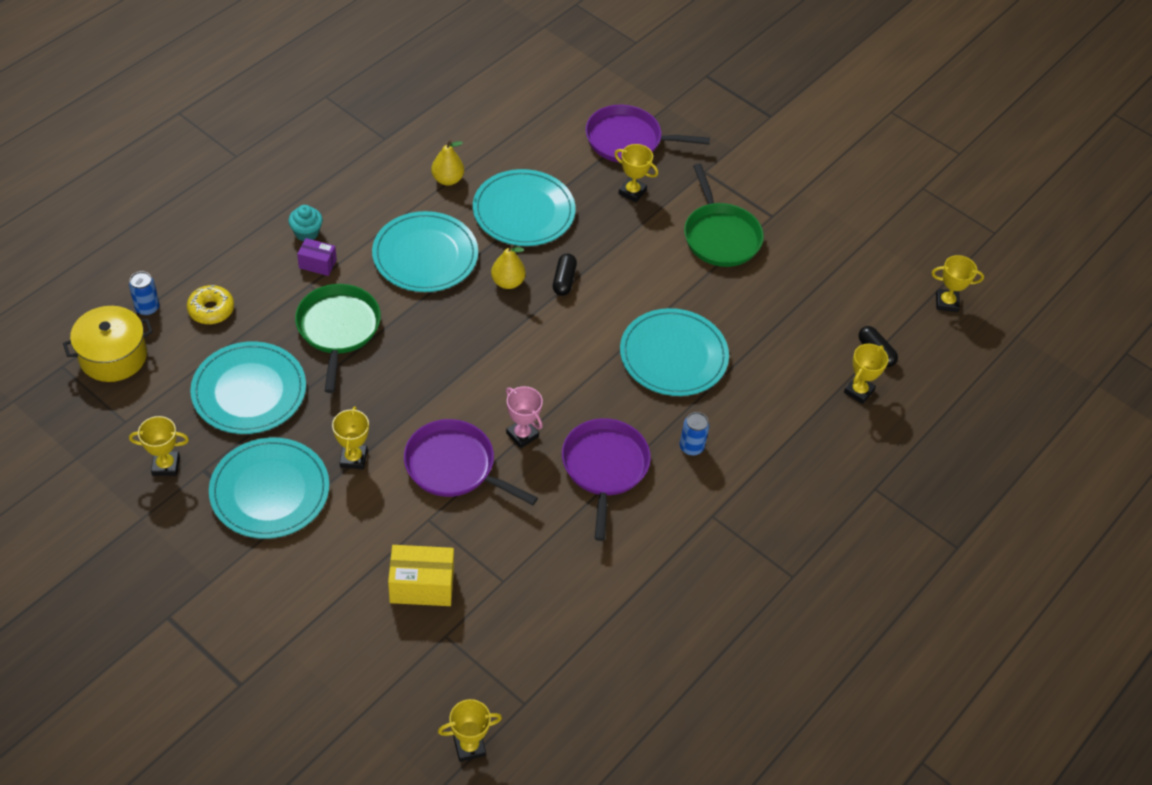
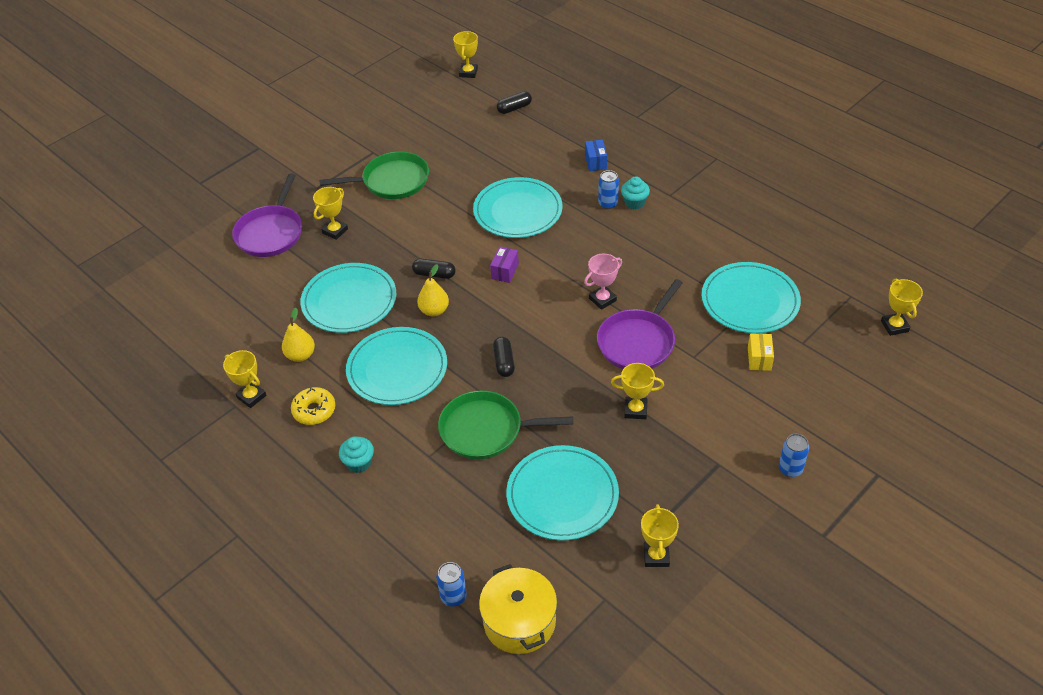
camera: 80 degrees left, 5 degrees down
(211, 310) = (458, 537): yellow donut -> yellow donut (314, 410)
(258, 597) = (790, 469): none -> blue can
(270, 491) = (677, 469): turquoise plate -> turquoise plate (750, 301)
(317, 264) = (402, 451): purple box -> purple box (505, 271)
(422, 586) = (759, 359): yellow box -> yellow box, size x0.60
(429, 343) = (504, 362): none -> black capsule
(604, 467) = (631, 251): purple pan -> none
(695, 476) = (634, 203): none -> turquoise cupcake
(772, 437) = (595, 162): none -> blue box
(859, 391) = (551, 118): yellow trophy -> yellow trophy (251, 396)

